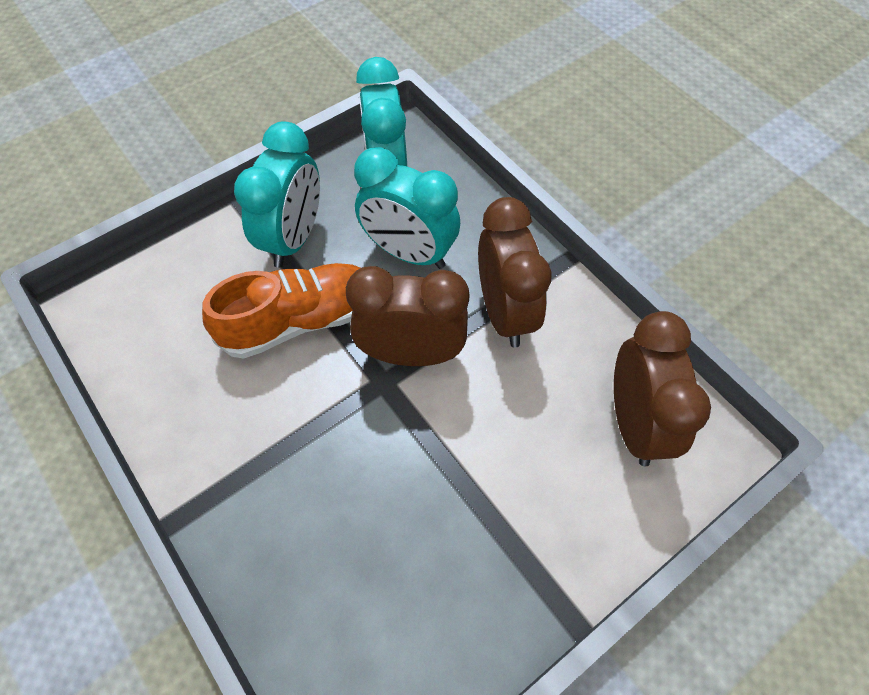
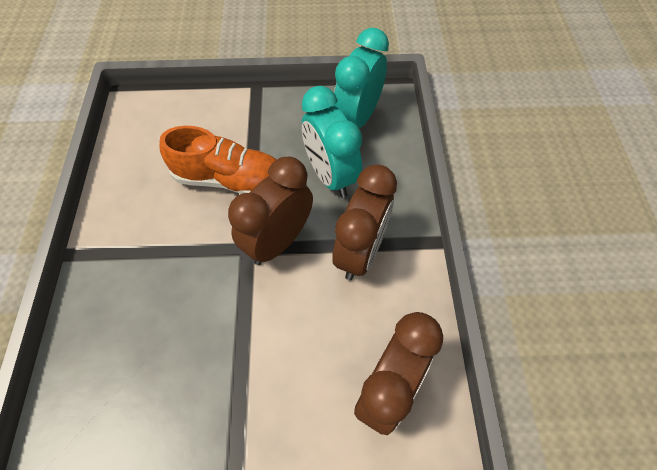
camera: 35 degrees right, 0 degrees up
(293, 238) = (268, 127): turquoise clock -> none
(411, 354) = (278, 241): brown clock -> brown clock turned 90 degrees counterclockwise

